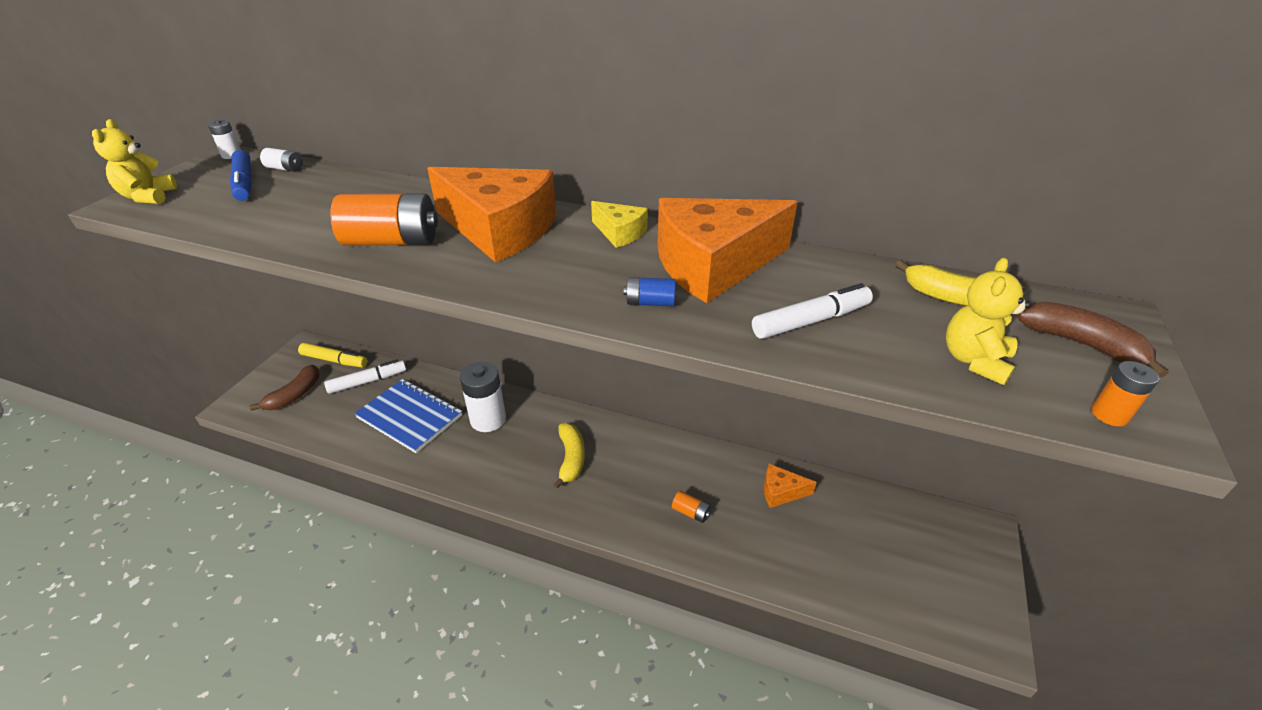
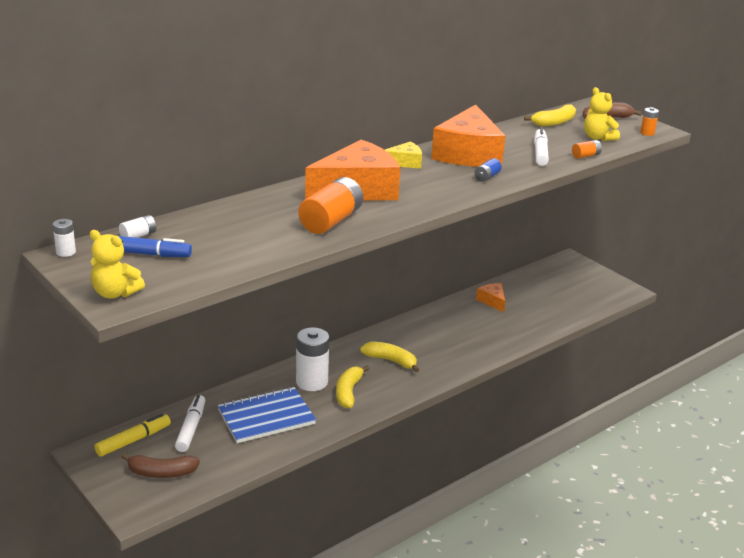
camera: 60 degrees left, 10 degrees down
(294, 395) = (161, 473): brown banana -> brown banana turned 120 degrees clockwise
(488, 452) = (348, 392): none -> yellow banana
(691, 512) = (479, 335): orange battery -> orange battery (585, 156)
(781, 492) = (492, 301): orange cheese -> orange cheese turned 120 degrees clockwise

